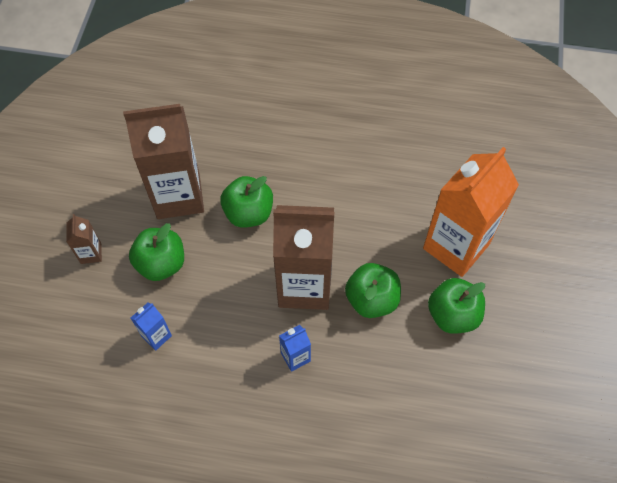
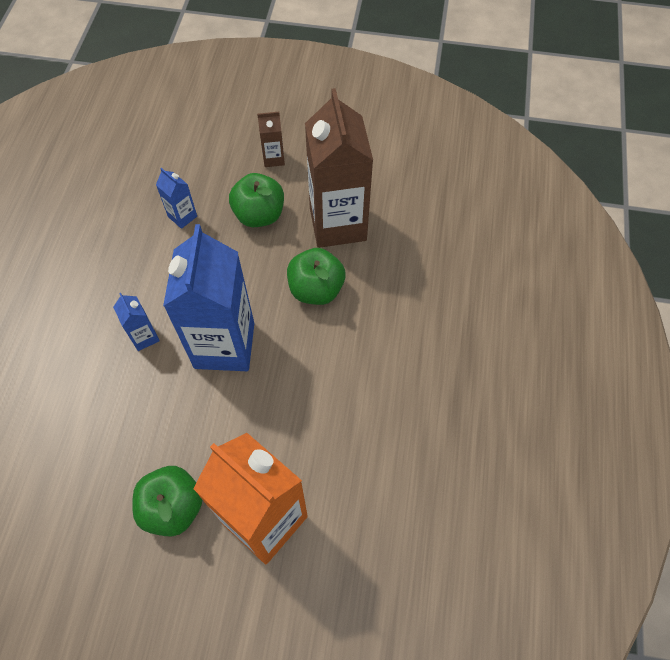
camera: 90 degrees right, 0 degrees up
(304, 286) = (224, 345): brown carton -> blue carton
(372, 299) = (201, 415): green apple -> none

